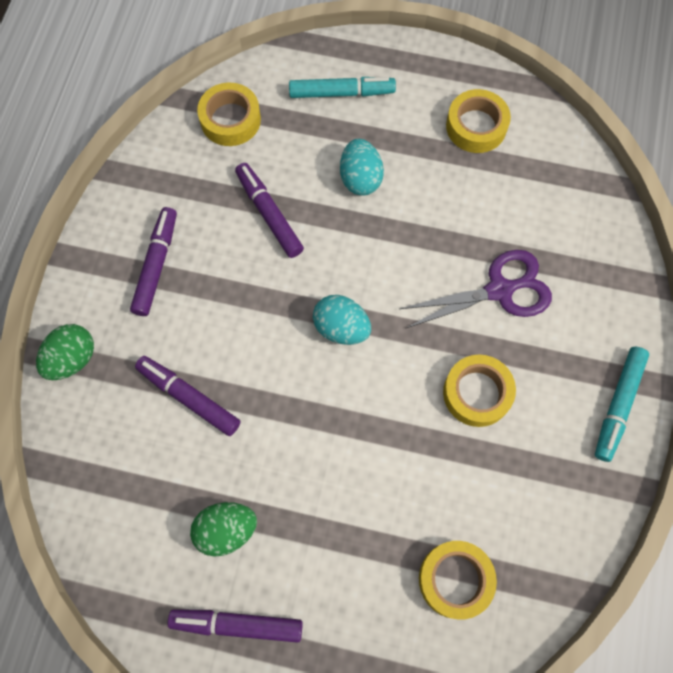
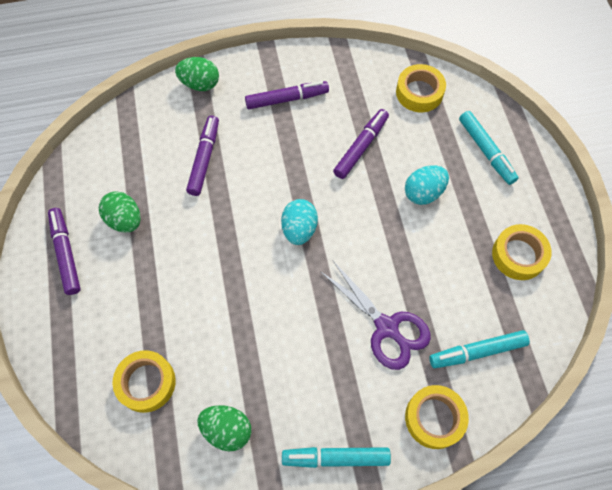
camera: 65 degrees right, 5 degrees down
(477, 393) = (294, 343): yellow tape -> yellow tape (434, 418)
(546, 507) = (227, 430): none -> green egg
(561, 217) = (477, 351): none -> turquoise marker

